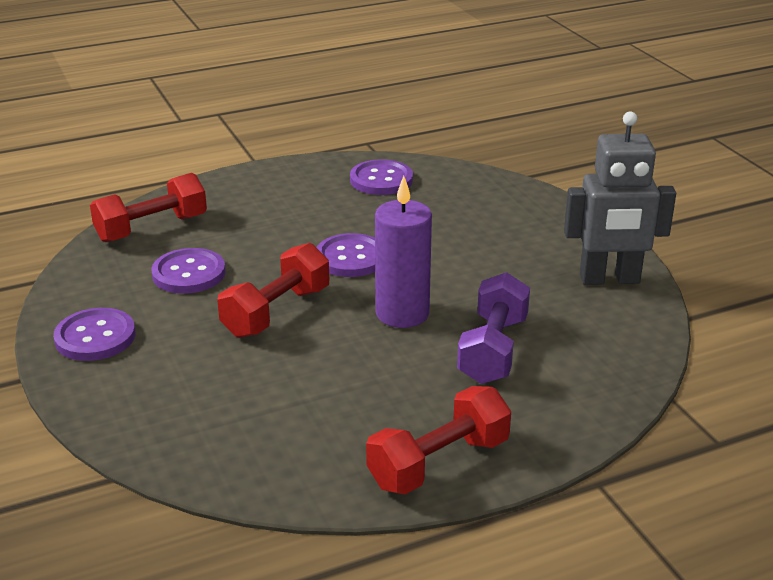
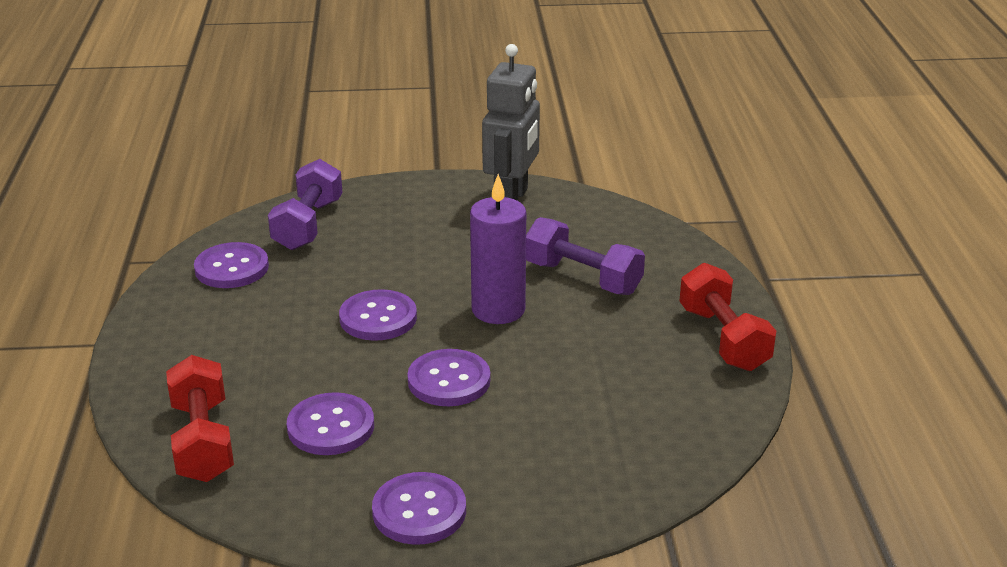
camera: 70 degrees left, 0 degrees up
(276, 312) = (449, 380): red dumbbell -> purple button
(472, 193) = (308, 225): none -> purple dumbbell

